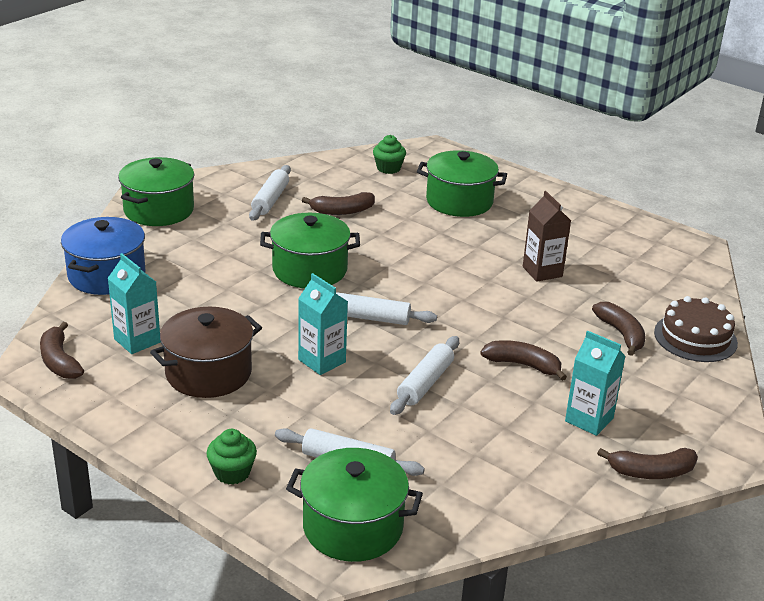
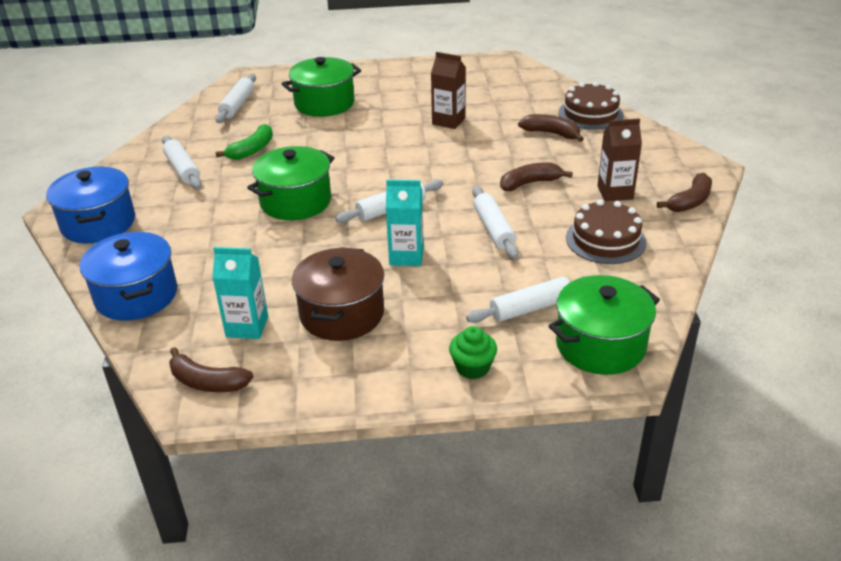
camera: 40 degrees left, 5 degrees up
(159, 210) = (98, 223): green pot -> blue pot
(342, 211) = (252, 150): brown banana -> green banana
(388, 168) = (237, 105): green cupcake -> white rolling pin
(506, 452) = (605, 240): none -> brown cake
(589, 420) = (615, 192): turquoise carton -> brown carton

